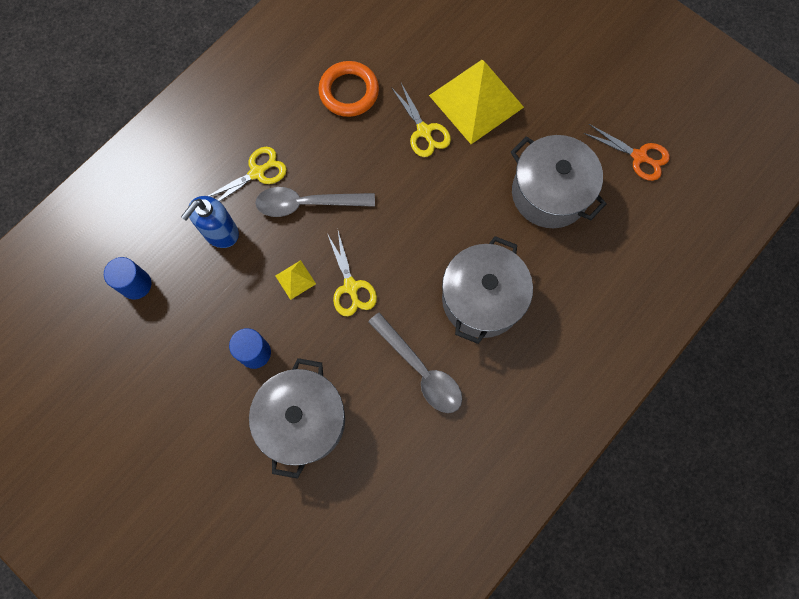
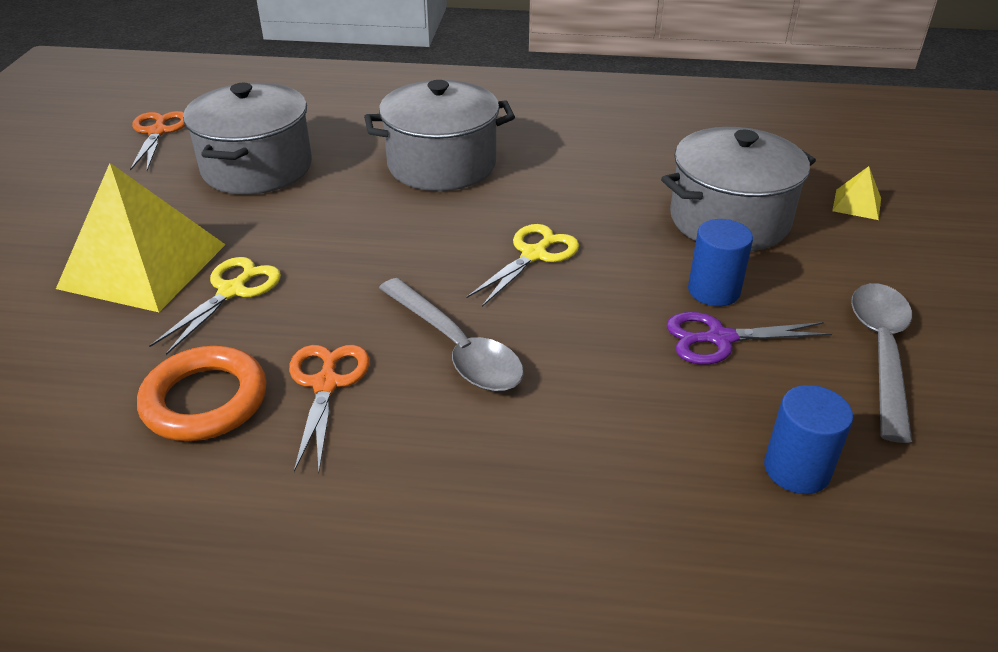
camera: 125 degrees left, 35 degrees down
(220, 233) = (601, 417): blue soap dispenser -> none
(222, 323) = (720, 338): none -> purple scissors
(257, 172) = (455, 432): yellow scissors -> none
(295, 279) = (580, 304): yellow pyramid -> yellow pyramid (857, 204)
(324, 140) = (326, 384): none -> orange scissors
(421, 370) = (569, 171): grey spoon -> grey spoon (881, 352)

